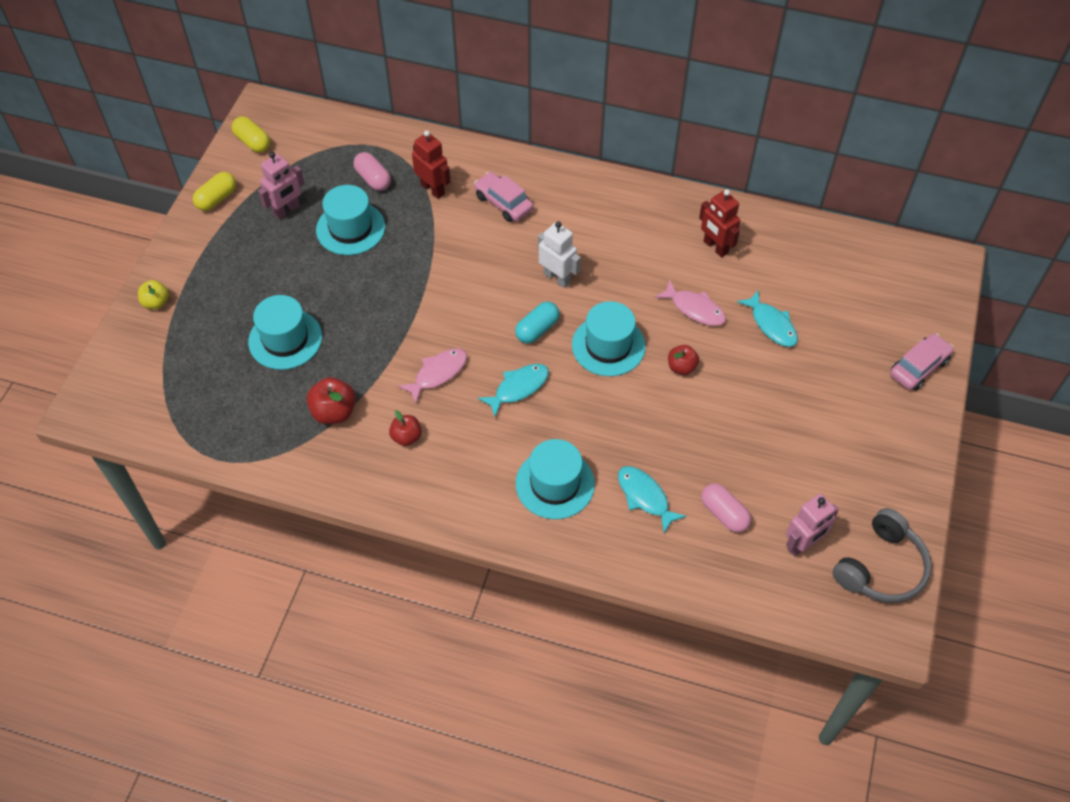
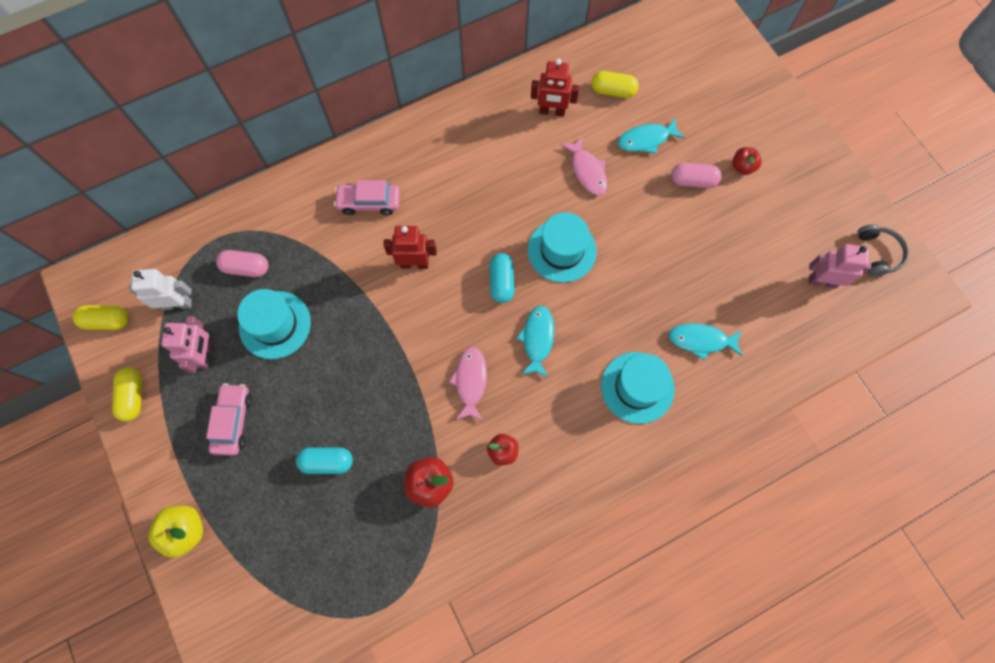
camera: 45 degrees left, 15 degrees up
(156, 302) = (185, 531): yellow apple -> yellow apple, size x1.52
(285, 339) = (327, 462): turquoise hat -> turquoise capsule
(433, 189) = (303, 236): red robot -> red robot (414, 263)
(557, 278) = (472, 229): white robot -> white robot (177, 304)
(681, 367) = (624, 223): red apple -> red apple (742, 167)
(694, 309) = (587, 171): pink fish -> pink fish turned 75 degrees clockwise
(724, 514) = (758, 305): pink capsule -> pink capsule (693, 181)
(771, 324) = (646, 140): turquoise fish -> turquoise fish turned 150 degrees clockwise
(785, 270) = (613, 91): none -> yellow capsule
(802, 544) = (822, 281): pink robot -> pink robot turned 90 degrees counterclockwise
(881, 567) = (877, 253): grey headphones -> grey headphones, size x0.66
(918, 367) = (760, 92): pink car -> pink car (233, 421)

